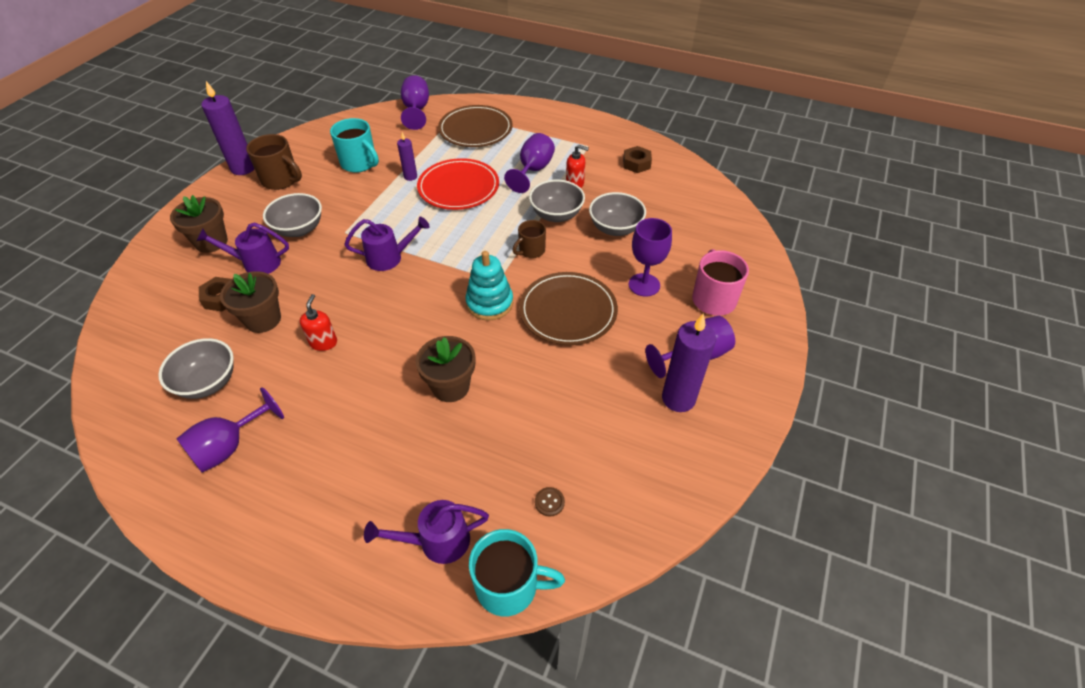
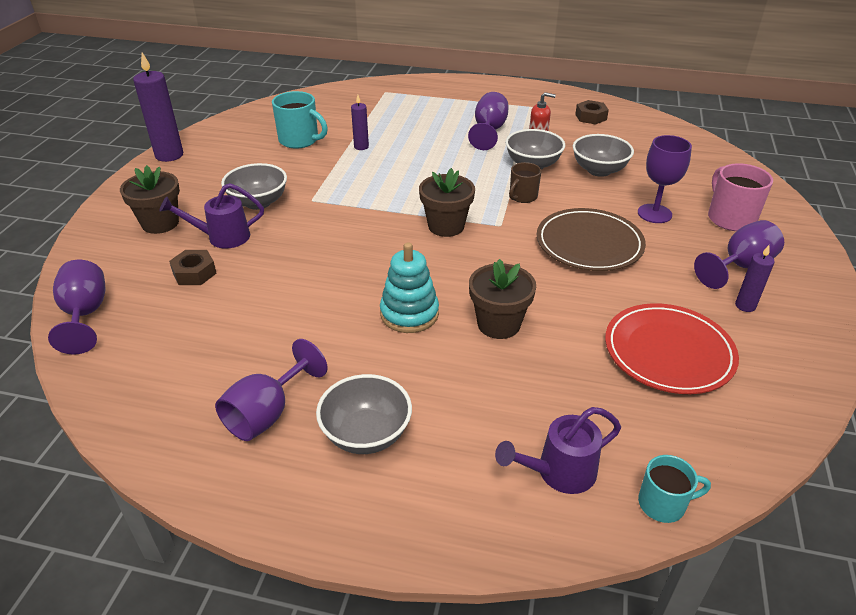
camera: 10 degrees left, 10 degrees down
(208, 382) = (213, 354): grey bowl -> grey bowl (366, 434)
(263, 319) = (253, 287): brown flower pot -> brown flower pot (446, 226)
(281, 180) = (218, 162): brown mug -> none
(323, 342) = (334, 300): red soap dispenser -> none
(390, 258) = (373, 217): purple watering can -> none
(416, 110) = (340, 92): purple goblet -> purple goblet (85, 315)
(458, 187) = (418, 151): red plate -> red plate (668, 352)
(475, 130) = (411, 103): brown plate -> none
(489, 303) = (502, 245): turquoise stacking toy -> turquoise stacking toy (409, 314)
(509, 586) = (663, 504): turquoise mug -> turquoise mug, size x0.63
(549, 502) = (663, 416): brown button -> none
(678, 398) = (745, 306): purple candle -> purple candle, size x0.54

